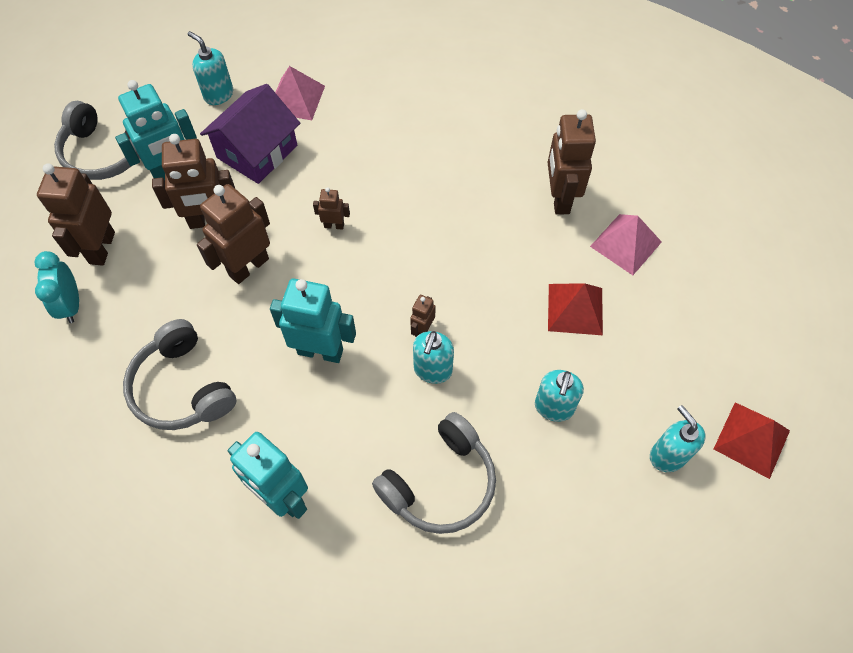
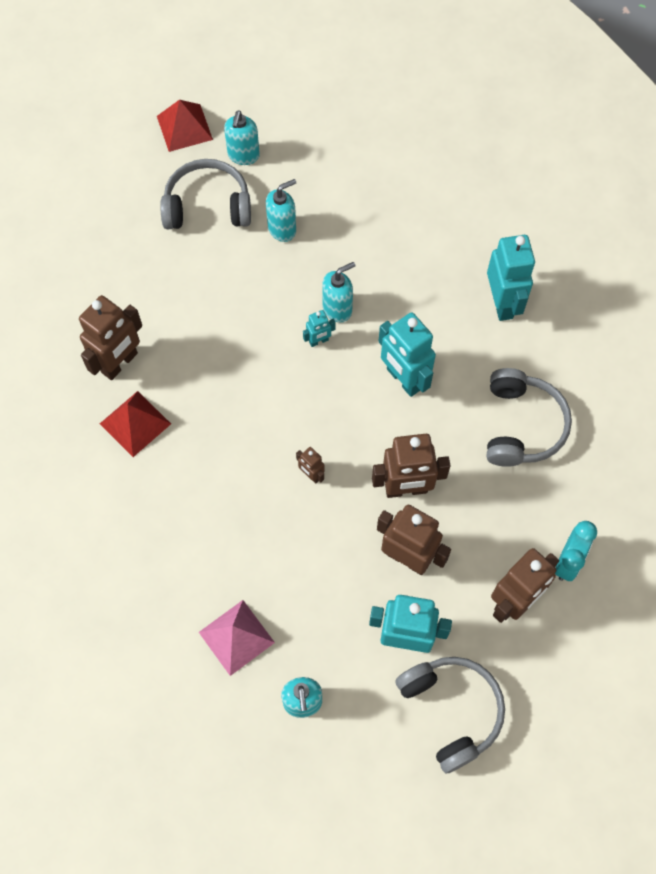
camera: 140 degrees left, 5 degrees up
(257, 151) = (316, 602): purple house -> none
(422, 329) = (319, 341): brown robot -> turquoise robot
(440, 483) = (396, 239): grey headphones -> grey headphones (207, 206)
(575, 309) = (201, 276): red pyramid -> red pyramid (135, 423)
(626, 244) = (114, 293): pink pyramid -> none

